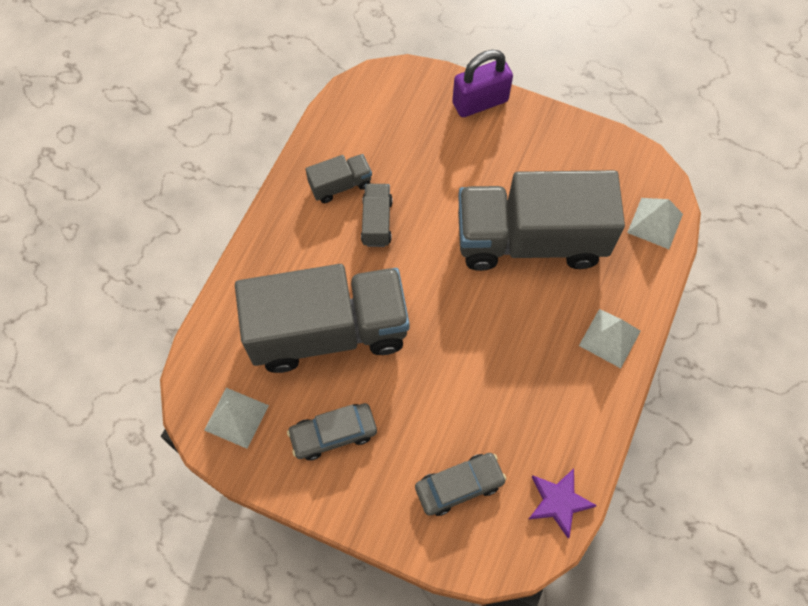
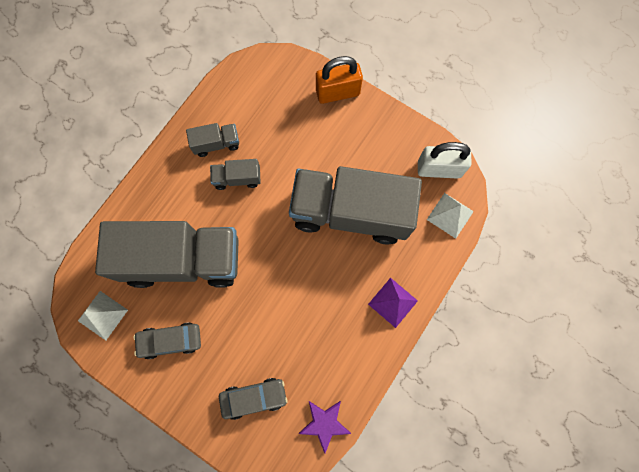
camera: 10 degrees right, 10 degrees up
(376, 222) = (237, 178): grey truck -> grey truck turned 105 degrees counterclockwise
(480, 102) = (337, 92): purple padlock -> orange padlock
(610, 338) = (393, 302): white pyramid -> purple pyramid
(627, 171) = (439, 169): none -> white padlock

